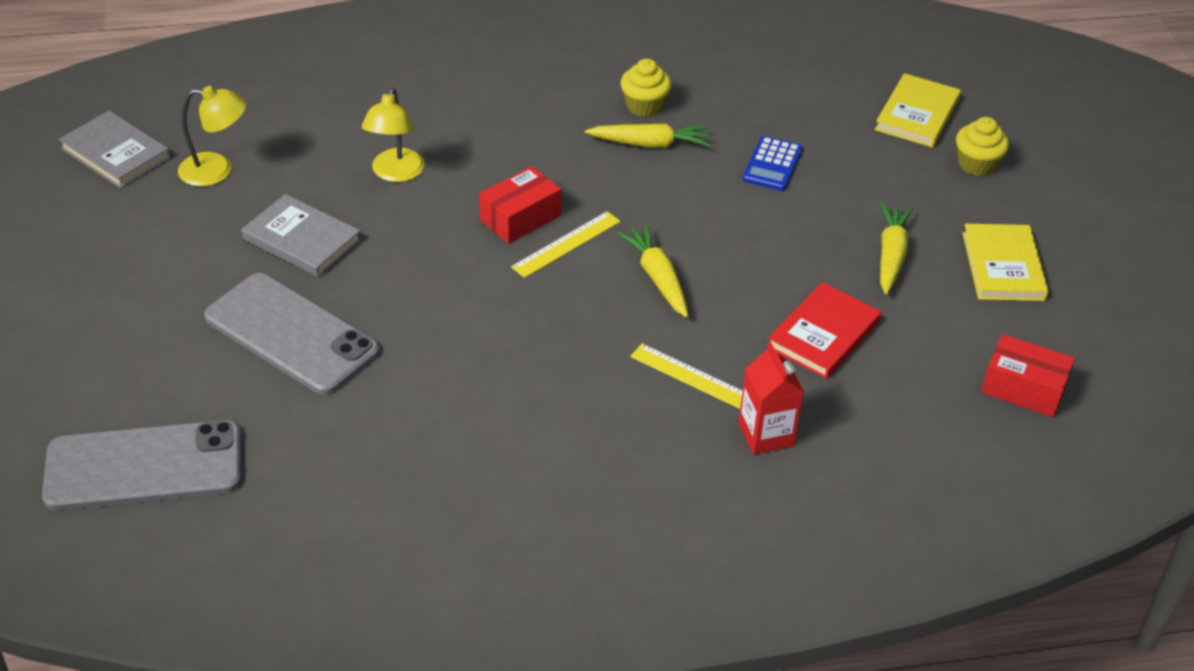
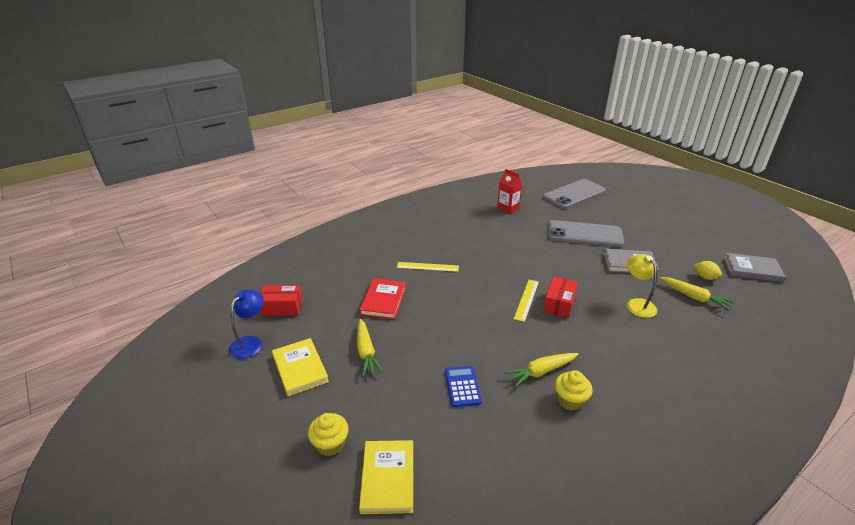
camera: 155 degrees right, 10 degrees down
(217, 170) = (705, 277): yellow lamp -> yellow lemon
(657, 278) = (473, 299): yellow carrot -> yellow carrot (694, 297)
(766, 434) = (388, 258): red carton -> red carton (508, 208)
(1084, 337) = (250, 343): none -> blue lamp

